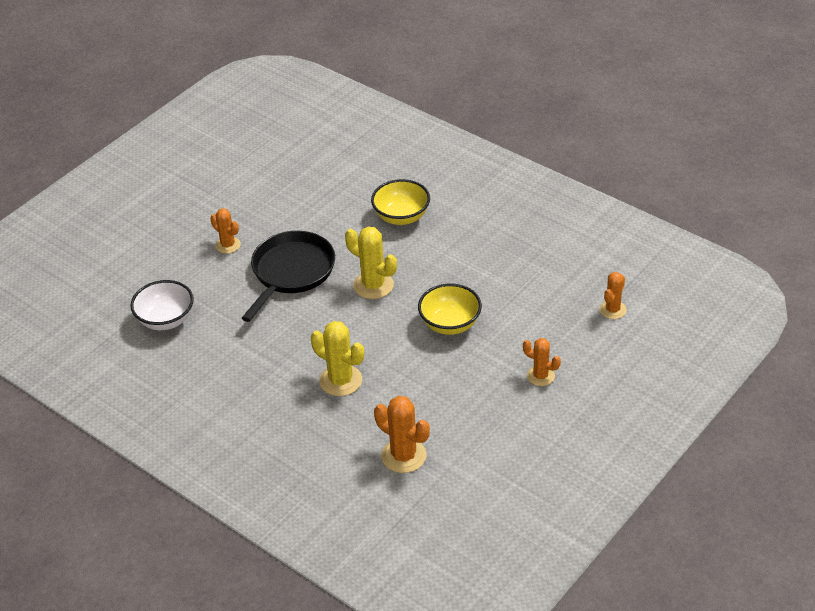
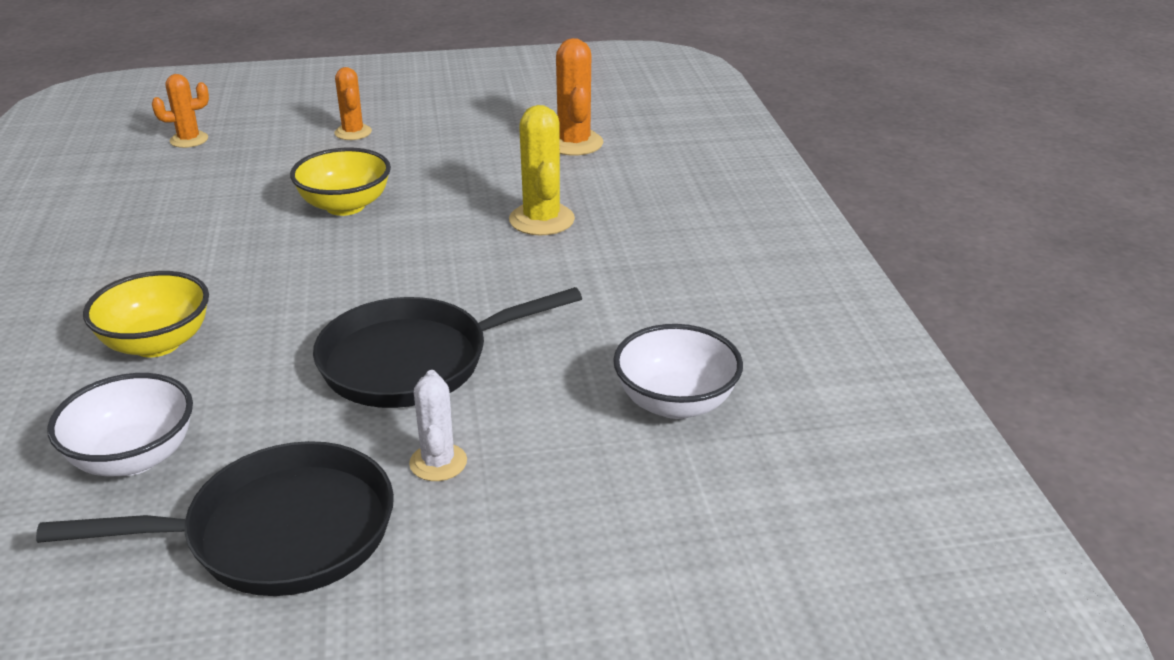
camera: 140 degrees left, 10 degrees down
(228, 245) = (438, 462): orange cactus -> white cactus
(249, 197) = (279, 533): none -> black pan
(333, 185) = (133, 458): none -> white bowl
(373, 285) = (347, 285): yellow cactus -> none

